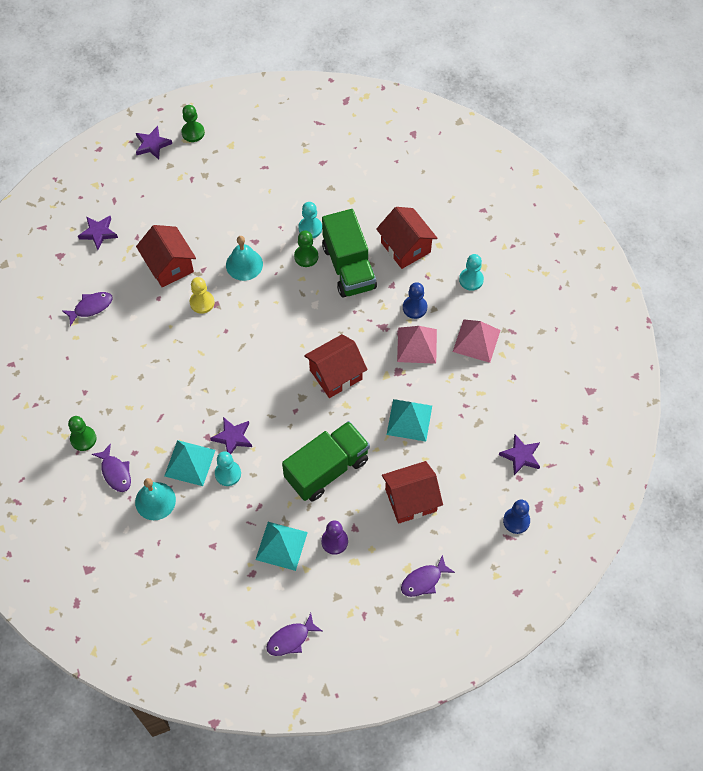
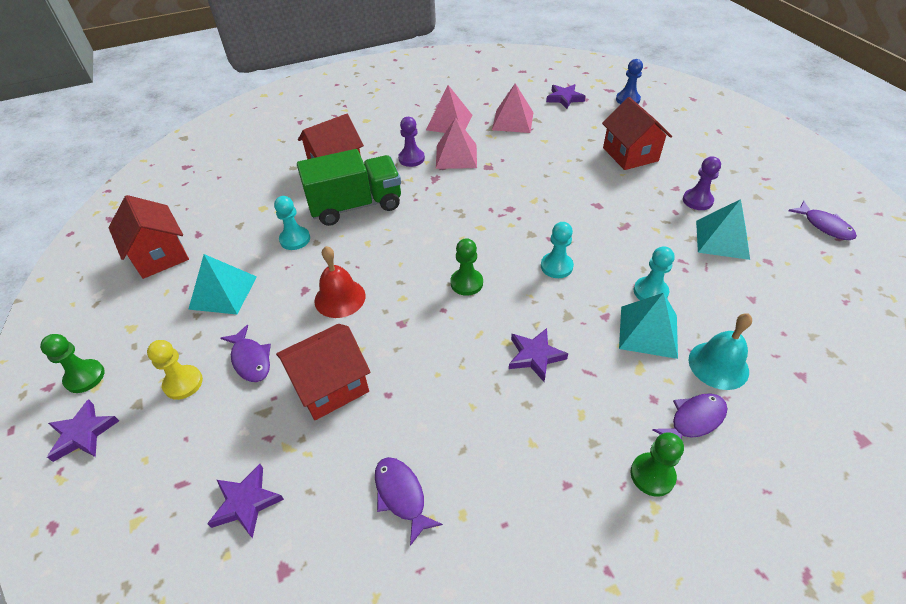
camera: 90 degrees left, 15 degrees down
(202, 302) = (398, 339): yellow pawn -> yellow pawn (183, 383)
(232, 437) = (599, 291): purple star -> purple star (535, 356)
(244, 264) = (340, 298): turquoise bell -> red bell
(306, 256) = (336, 240): green pawn -> green pawn (466, 283)
(327, 469) = (615, 210): green truck -> none
(336, 374) = (497, 209): red house -> red house (159, 255)
(409, 420) = (543, 158): turquoise pyramid -> turquoise pyramid (223, 292)
(414, 307) = (411, 158): blue pawn -> purple pawn
(423, 580) = (709, 145): purple fish -> purple fish (251, 360)
(471, 280) = (380, 126): turquoise pawn -> turquoise pawn (556, 266)
(476, 399) = (513, 121): none -> pink pyramid

